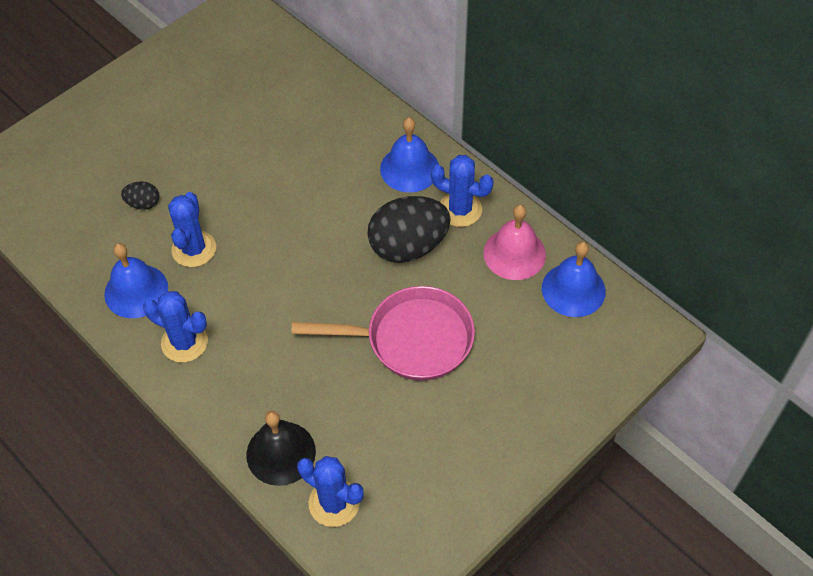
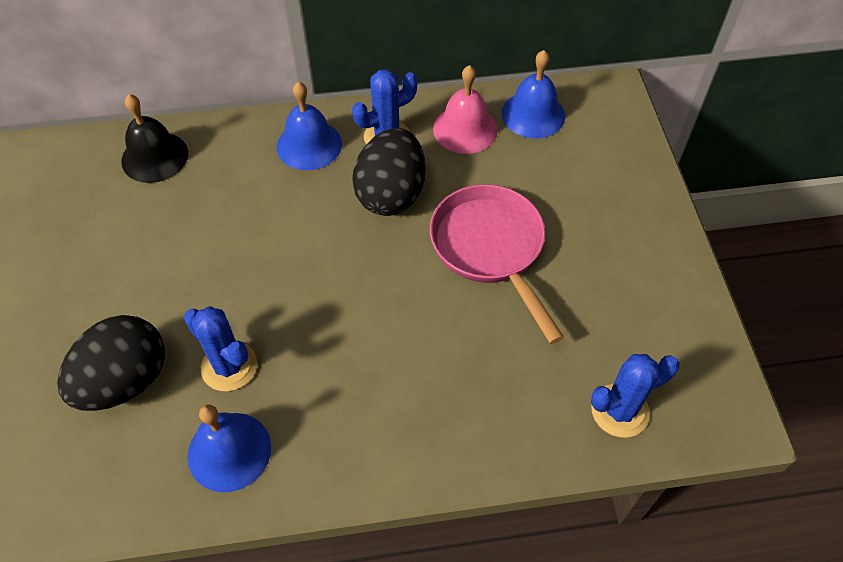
camera: 55 degrees left, 0 degrees up
(143, 203) = (125, 381): black egg -> black egg, size x2.19
(184, 342) = (335, 440): blue cactus -> none
(281, 453) = (533, 425): black bell -> black bell (155, 157)
(411, 339) = (491, 249): pink pan -> pink pan turned 60 degrees counterclockwise

